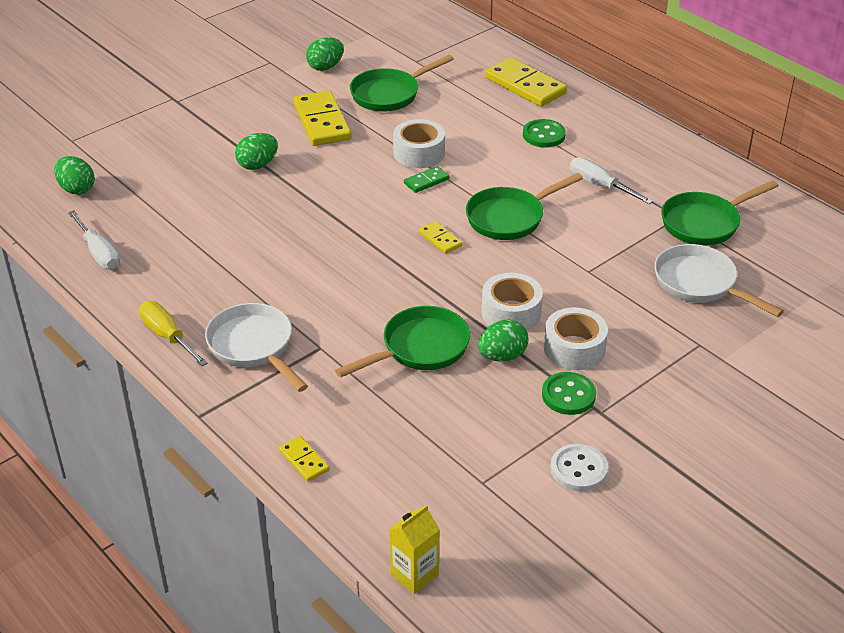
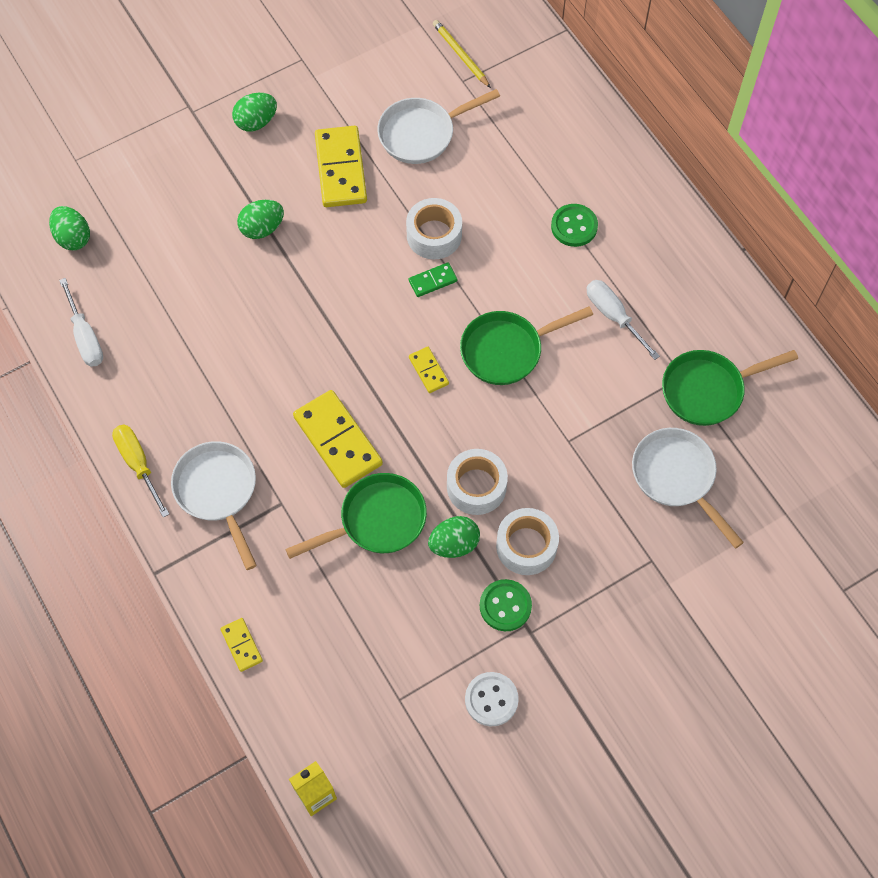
camera: 10 degrees right, 25 degrees up
(325, 67) = (361, 77): green egg -> green egg (256, 122)
(389, 94) = (422, 133): green pan -> white pan
(410, 47) = (460, 55): none -> yellow pencil
(525, 85) = (574, 141): yellow domino -> yellow domino (338, 440)

